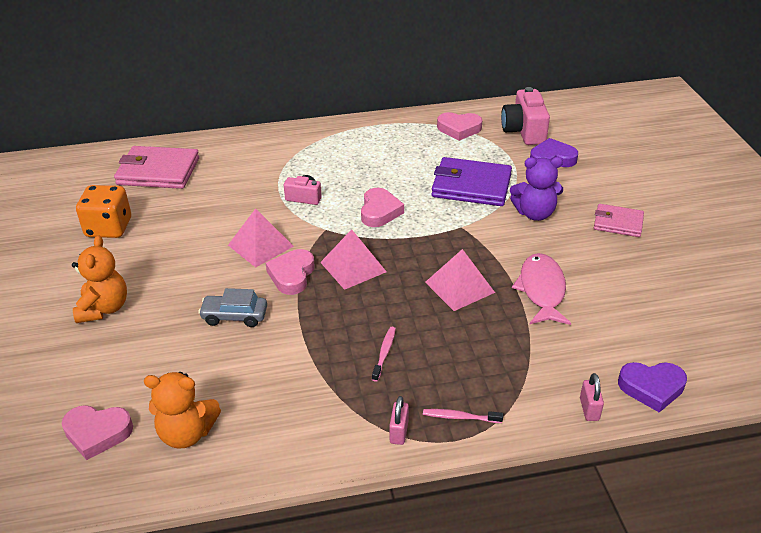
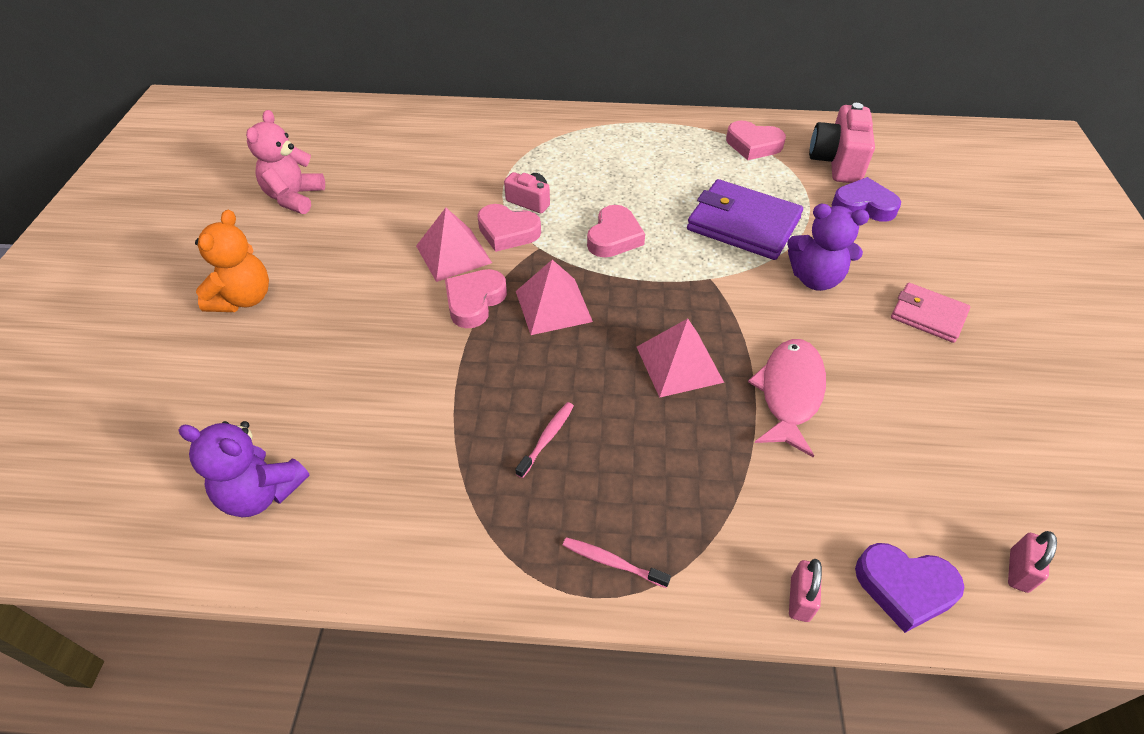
camera: 15 degrees right, 10 degrees up
(97, 433) = (161, 465): pink heart -> pink heart (507, 232)
(109, 228) = (294, 197): orange dice -> pink teddy bear
(158, 171) = (378, 138): pink wallet -> none
(187, 433) = (261, 493): orange teddy bear -> purple teddy bear
(234, 316) = (385, 342): grey car -> none
(399, 432) = (522, 563): pink padlock -> pink padlock (1018, 571)

